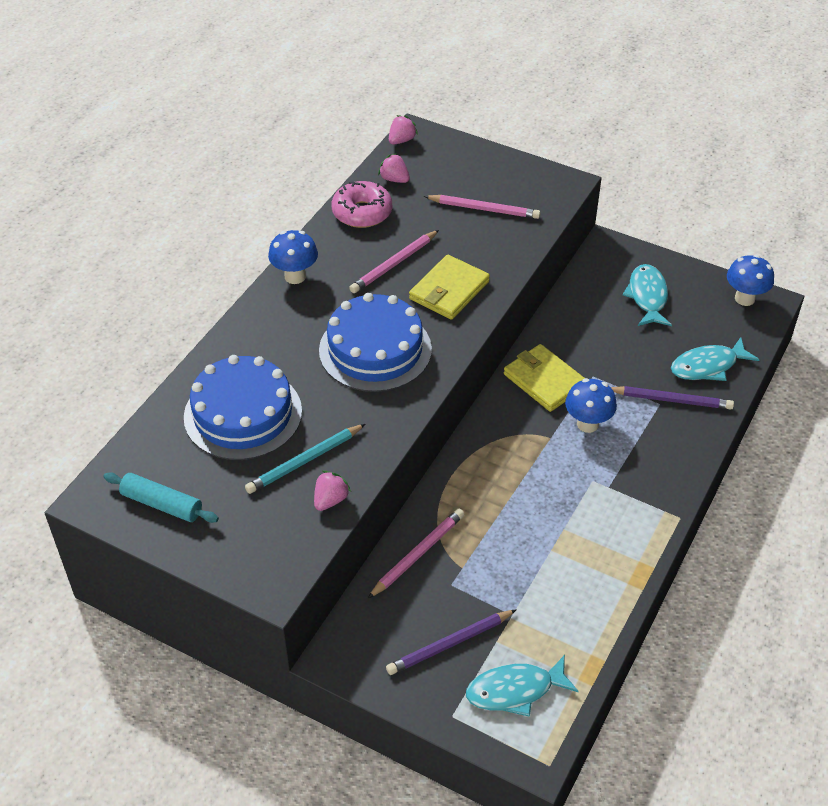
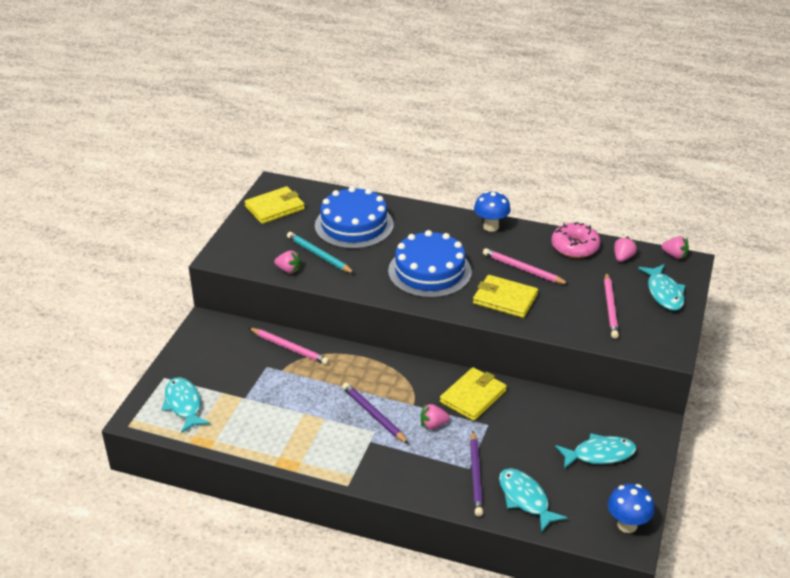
camera: 80 degrees right, 10 degrees down
(162, 504) = (275, 208): turquoise rolling pin -> yellow wallet
(449, 644) = (218, 371): purple pencil -> purple pencil (373, 415)
(467, 164) = (664, 293): none -> turquoise fish
(587, 424) = (433, 425): blue mushroom -> pink strawberry

